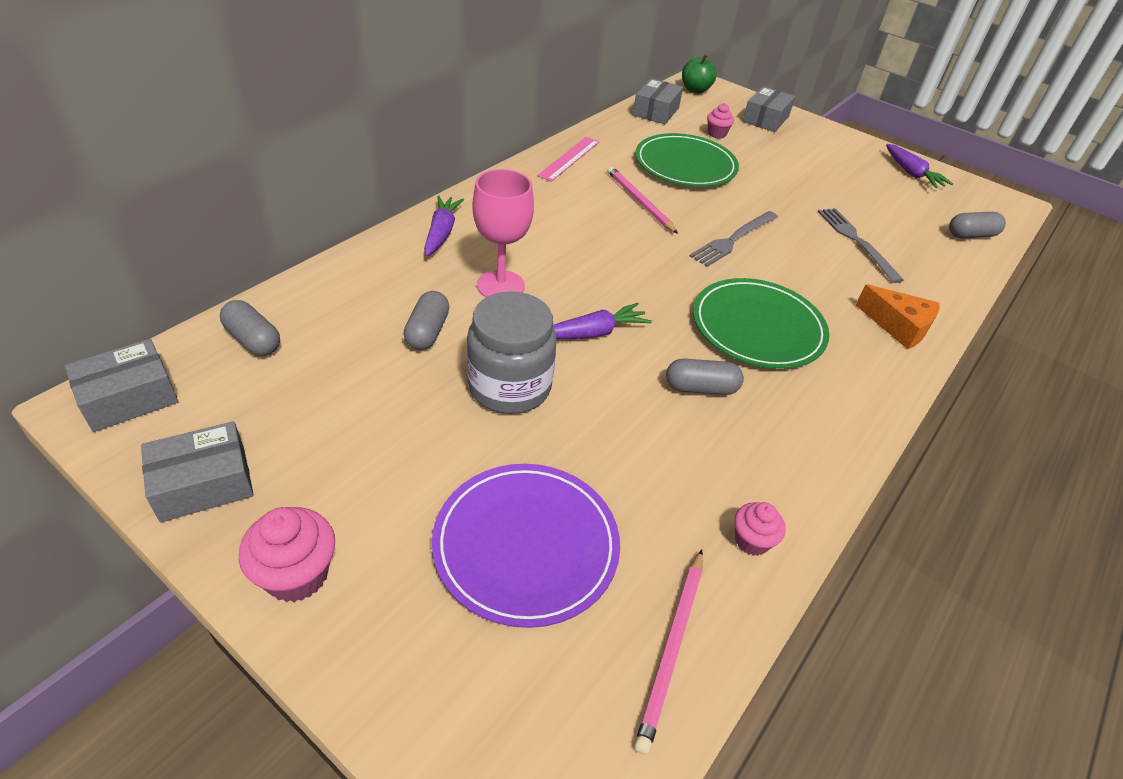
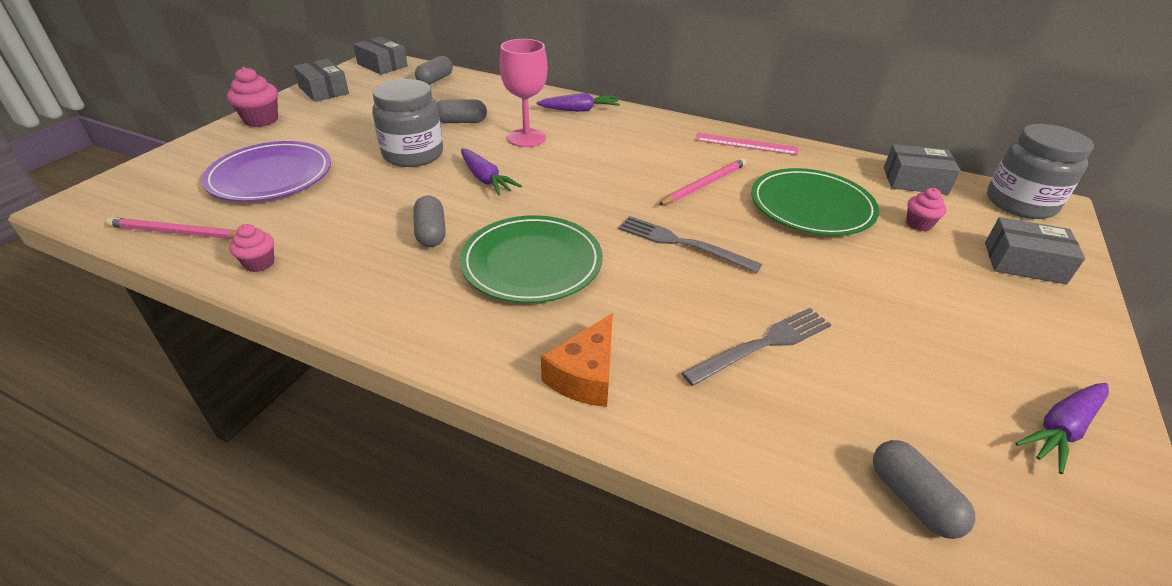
camera: 80 degrees right, 5 degrees down
(695, 90) = (1020, 203): green apple -> grey jar

